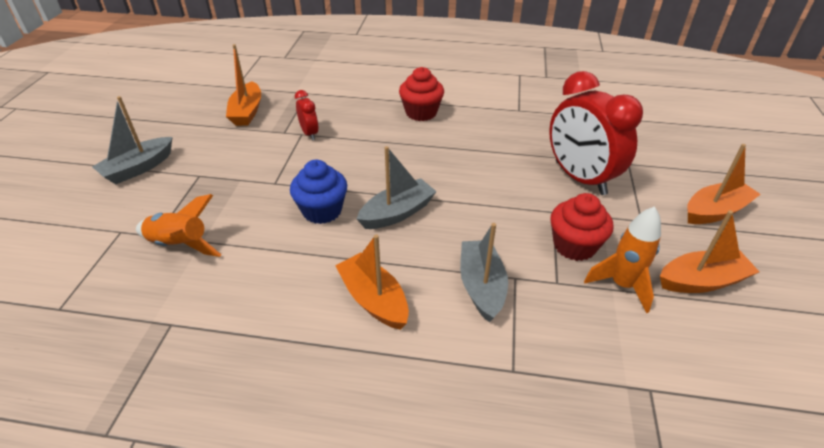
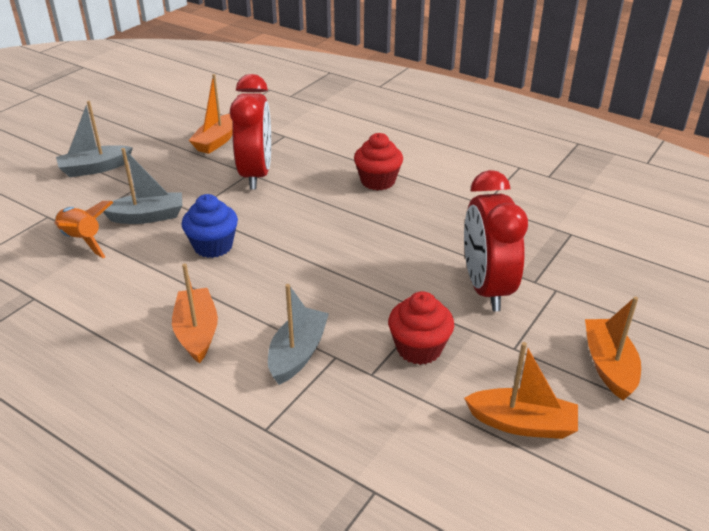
camera: 25 degrees right, 5 degrees down
(309, 133) = (256, 174): red clock -> red clock, size x2.18
(397, 213) = (276, 268): grey boat -> grey boat (147, 217)
(621, 285) = (433, 398): orange rocket -> none
(715, 211) = (609, 366): orange boat -> orange boat turned 90 degrees counterclockwise

